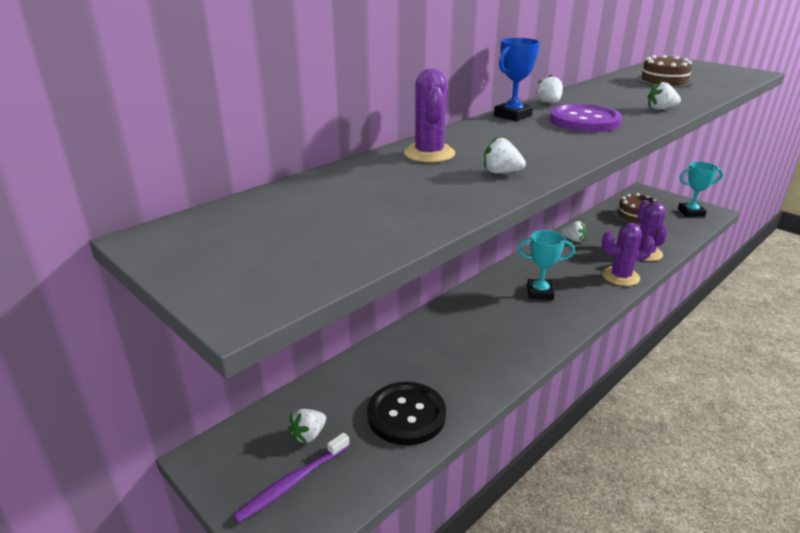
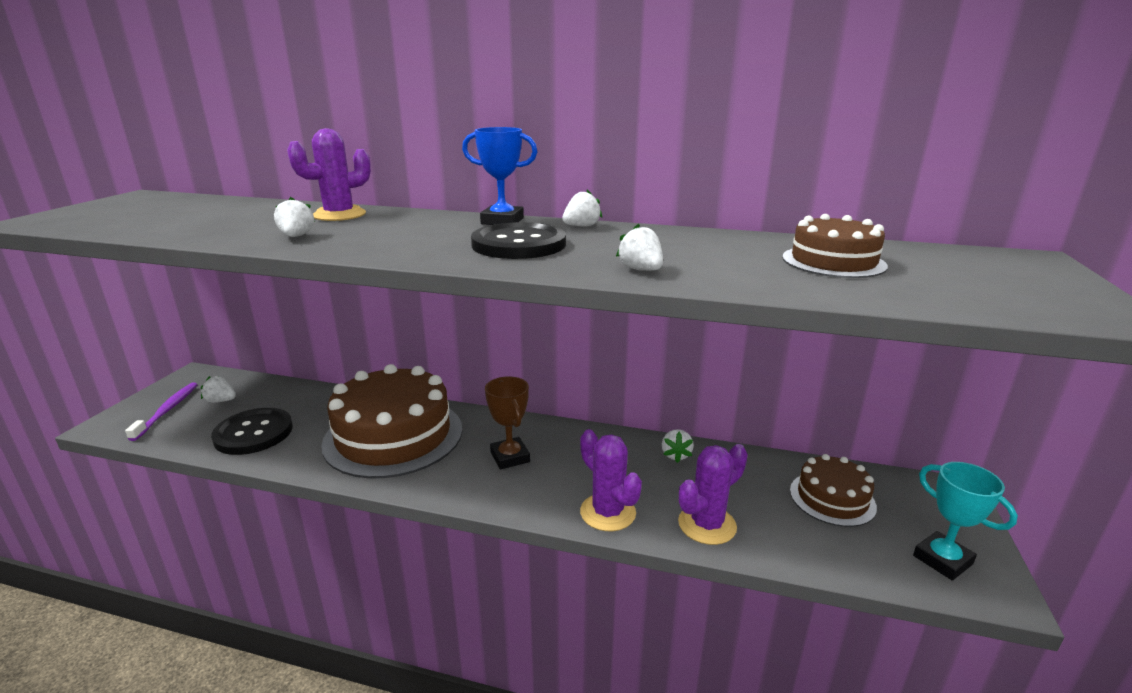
camera: 60 degrees right, 5 degrees down
(293, 482) = (167, 411): purple toothbrush -> purple toothbrush turned 75 degrees clockwise
(473, 335) = (393, 435): none -> brown cake
(540, 292) = (510, 457): turquoise trophy -> brown trophy
(584, 121) = (519, 244): purple button -> black button

